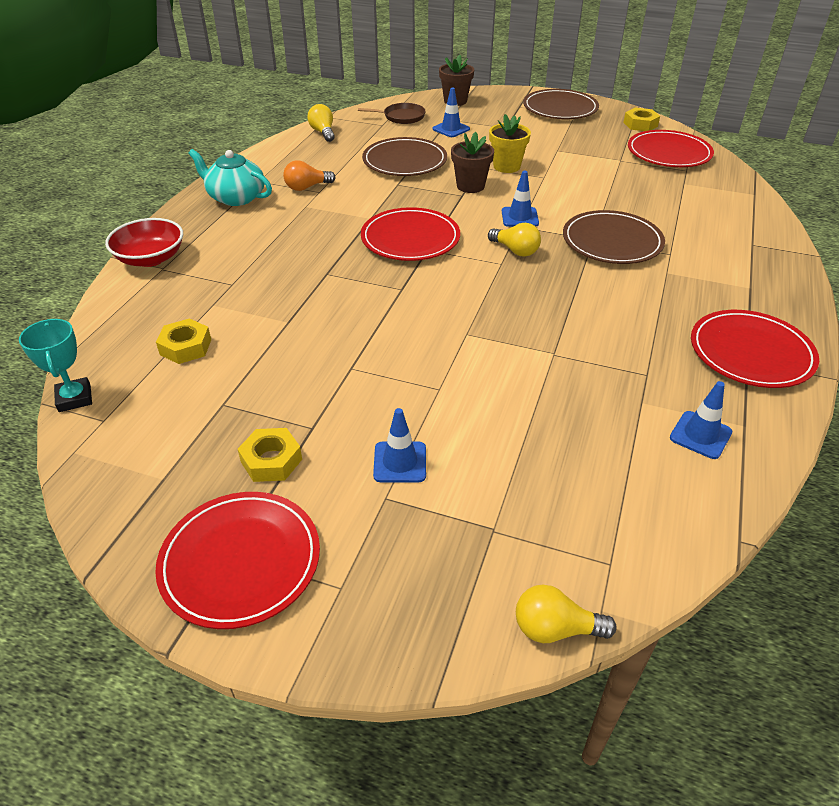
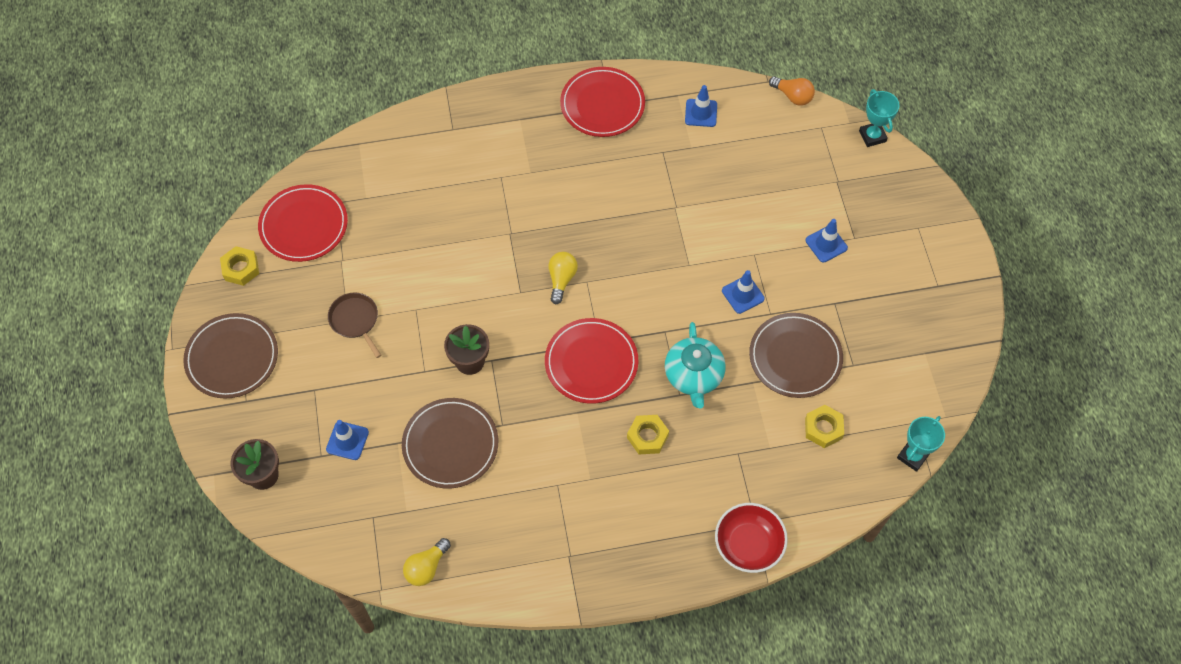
camera: 120 degrees left, 20 degrees up
(236, 197) = (613, 552): turquoise teapot -> turquoise teapot (693, 375)
(240, 561) = (939, 278): red plate -> none
(271, 460) = (872, 308): yellow nut -> yellow nut (647, 437)
(307, 187) = (556, 501): orange light bulb -> orange light bulb (792, 96)
(401, 117) = (340, 509): brown pan -> brown pan (355, 320)
(506, 166) = (411, 349): yellow flower pot -> none
(519, 217) = (505, 298): blue traffic cone -> blue traffic cone (743, 294)
(555, 629) = (872, 136): yellow light bulb -> turquoise trophy
(612, 242) = (506, 219): brown plate -> brown plate (795, 357)

